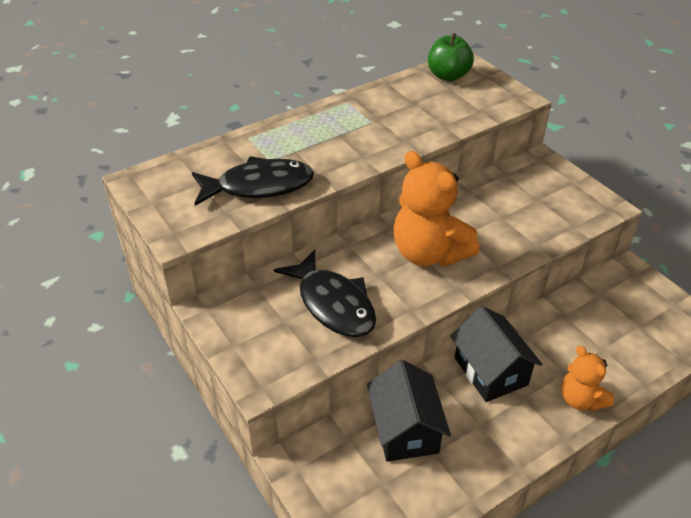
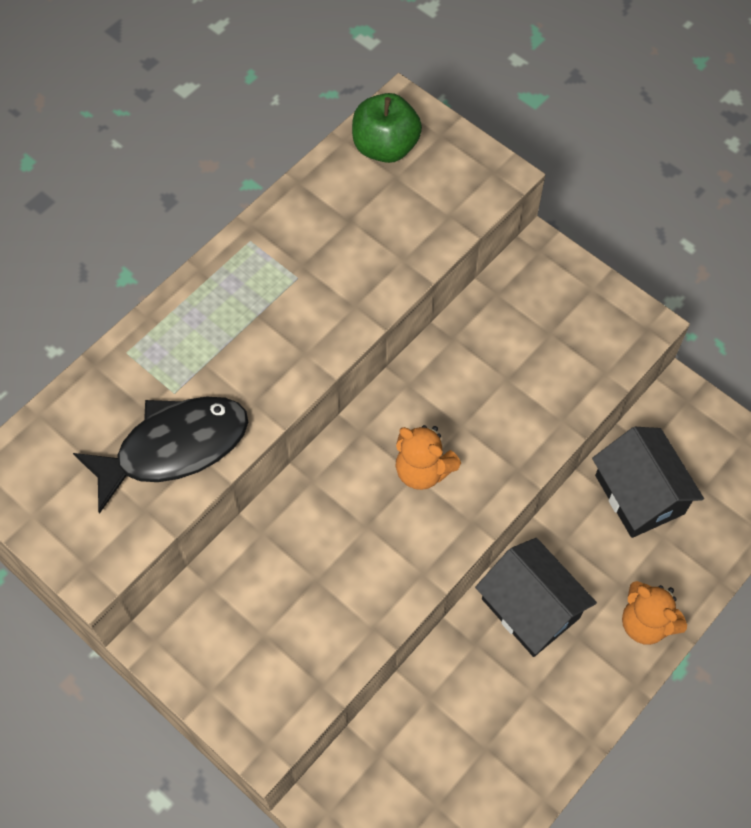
camera: 15 degrees left, 20 degrees up
(333, 304) = (319, 590): black fish -> none
(405, 429) = (445, 723): black house -> black house (639, 494)
(429, 253) = (423, 470): orange teddy bear -> orange teddy bear, size x0.57

